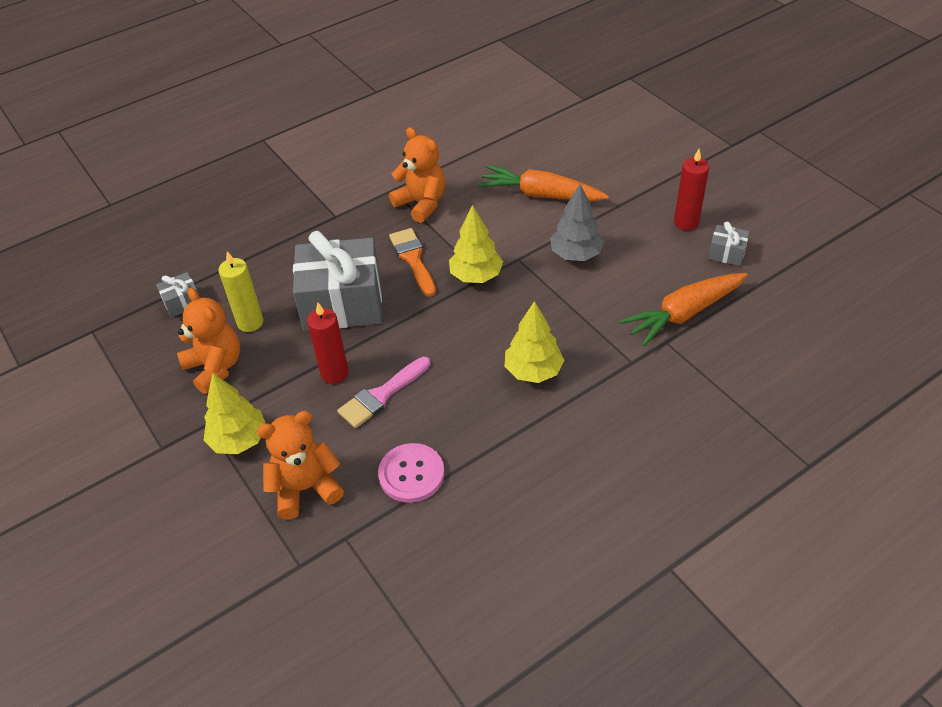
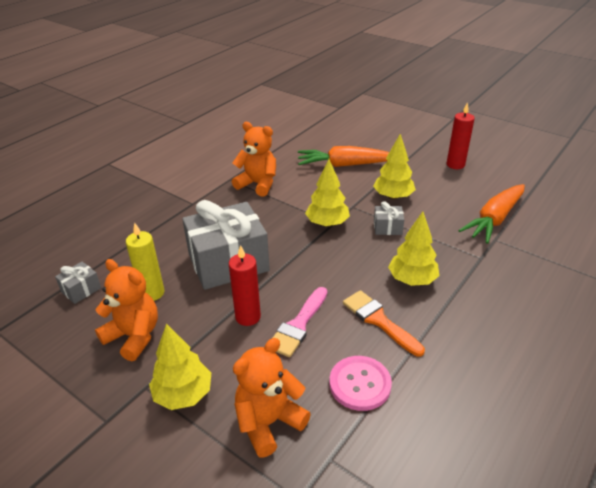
camera: 20 degrees left, 10 degrees down
(413, 259) = (271, 221): orange brush -> orange brush (379, 320)
(576, 255) = (393, 196): grey tree -> yellow tree
(726, 253) = (495, 178): grey gift -> grey gift (387, 228)

